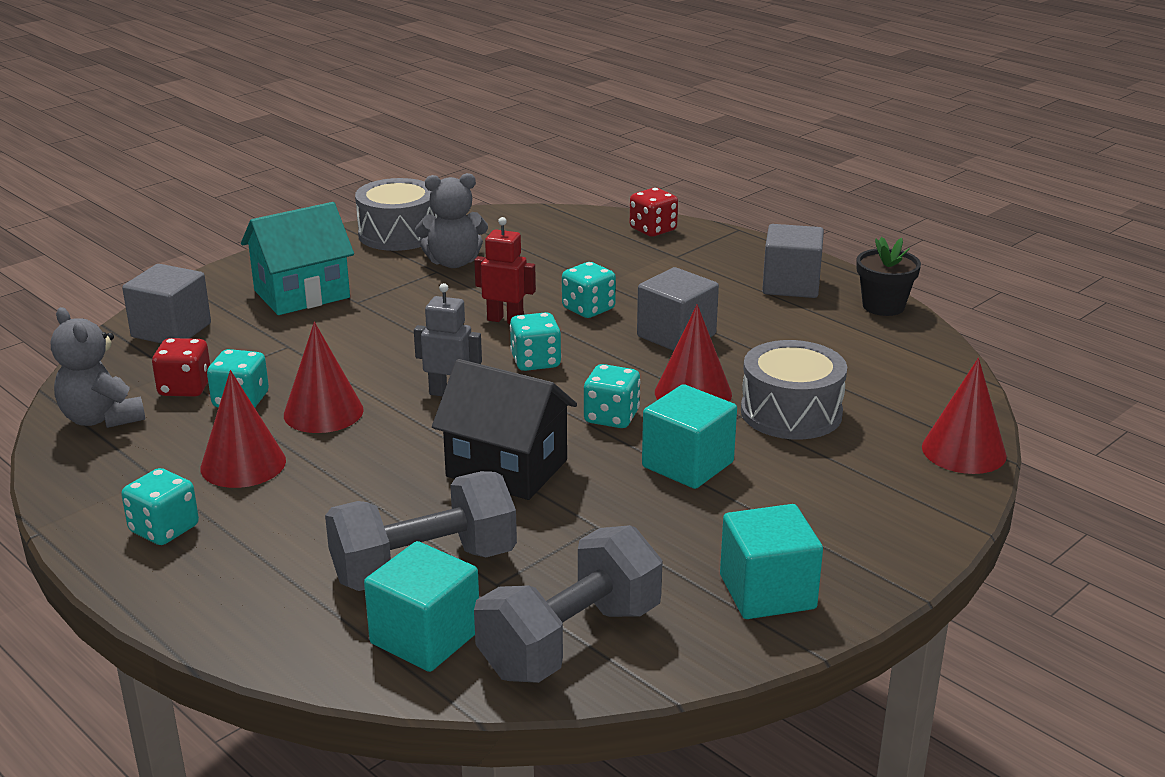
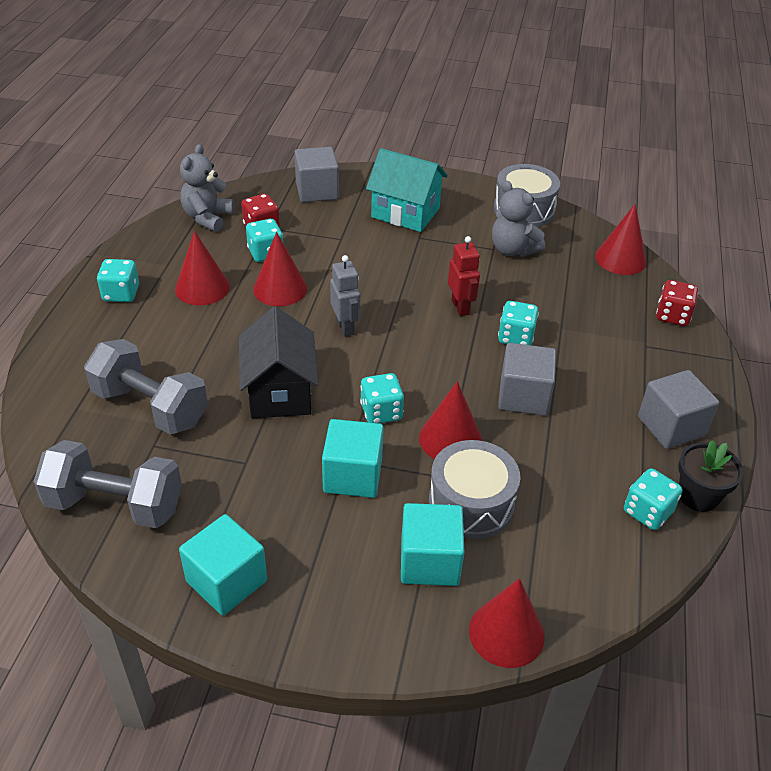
camera: 55 degrees right, 15 degrees up
(425, 637) = (83, 440): turquoise cube -> turquoise cube (429, 561)
(535, 362) = (419, 345): turquoise dice -> turquoise dice (647, 512)
(543, 220) = (620, 259): none -> red cone

